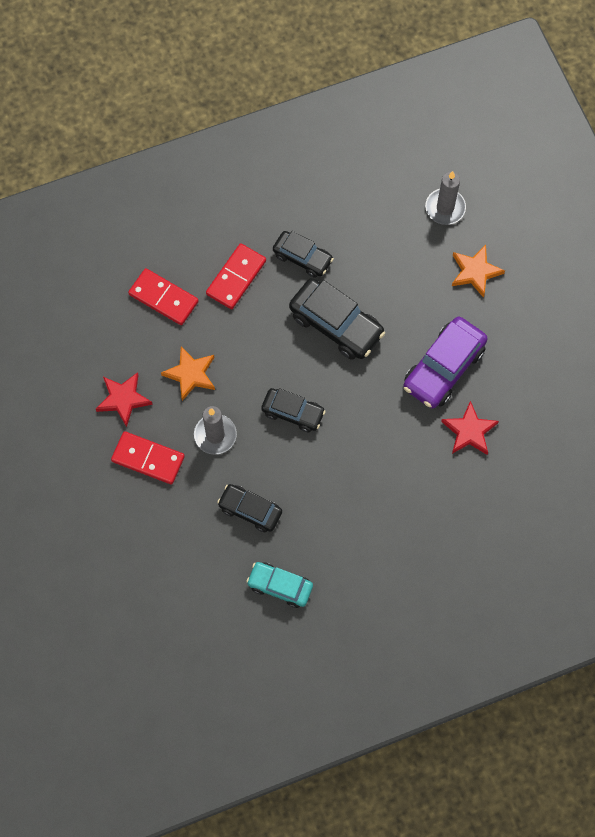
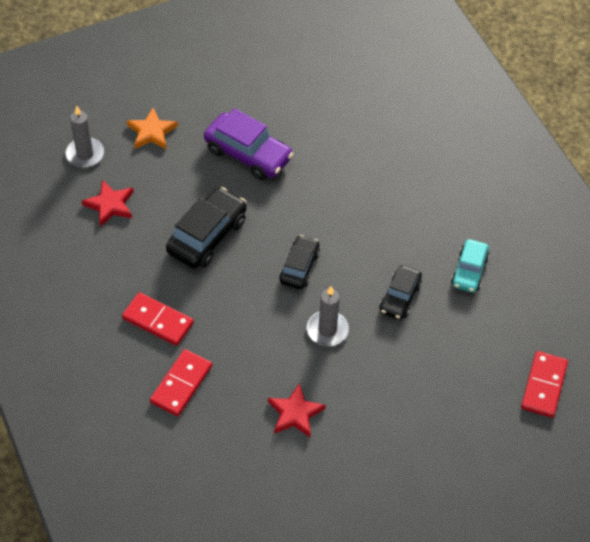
camera: 95 degrees left, 15 degrees down
(148, 459) = (357, 386): red domino -> red domino (543, 386)
(190, 374) = (264, 355): orange star -> none
(302, 257) = (136, 265): black car -> none
(469, 431) = (307, 135): red star -> red star (110, 205)

